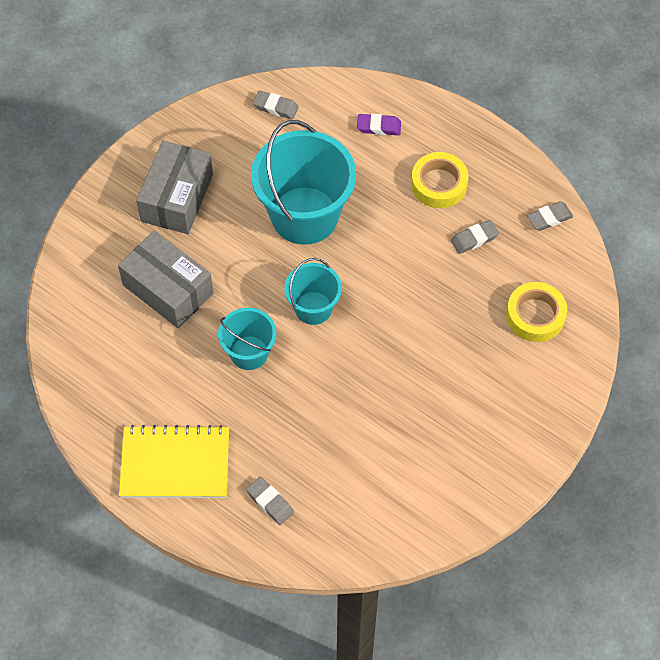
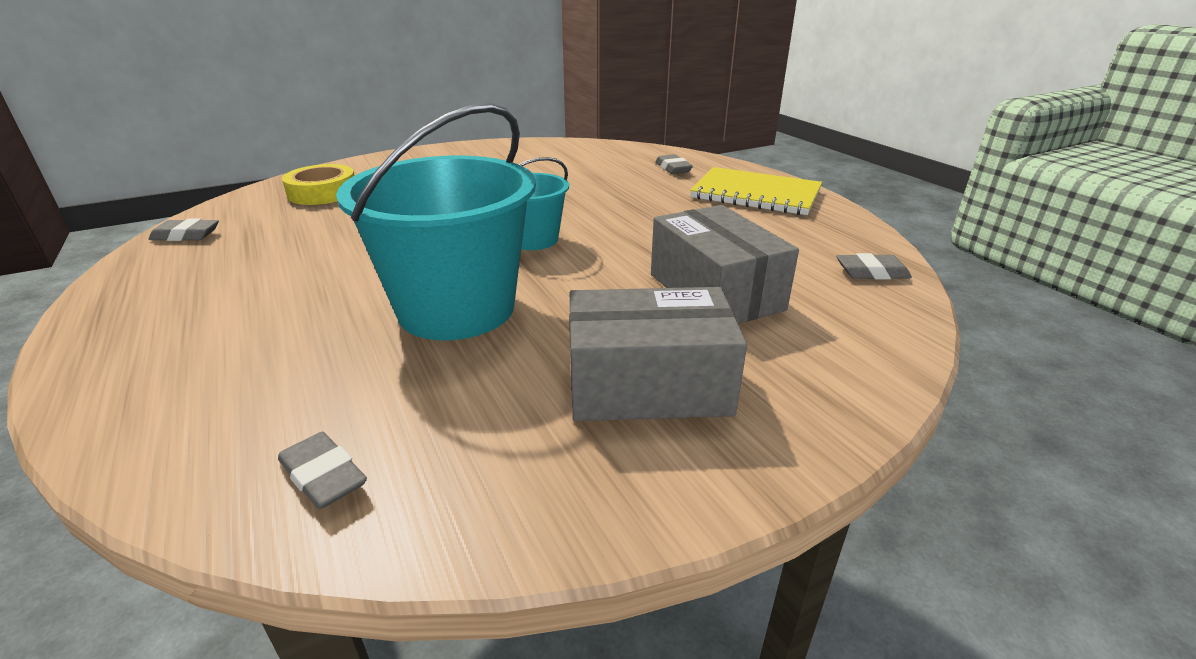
camera: 155 degrees left, 30 degrees down
(177, 198) = (648, 385): grey box -> grey box turned 45 degrees clockwise
(249, 353) = (636, 229): turquoise bucket -> none
(379, 127) = (202, 375): purple eraser -> none
(439, 184) = (241, 289): yellow tape -> none
(474, 239) = (287, 241): grey eraser -> grey eraser (871, 272)

